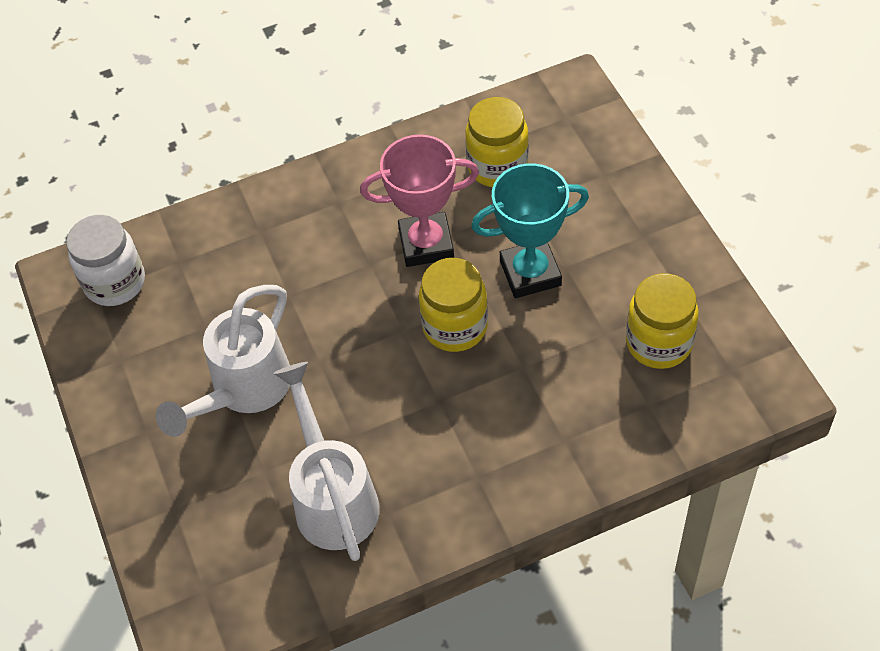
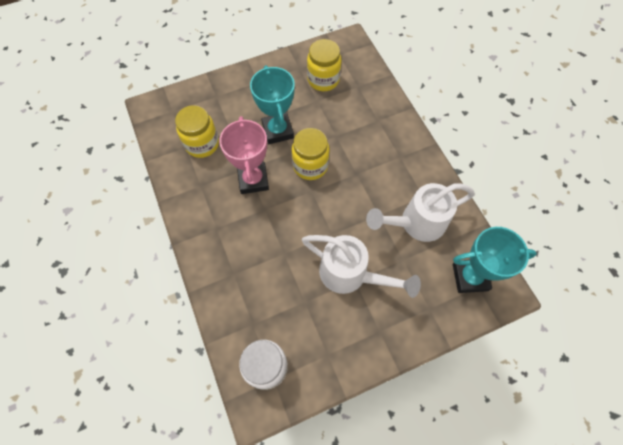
camera: 95 degrees left, 10 degrees up
(222, 579) = (470, 277): none -> turquoise trophy

